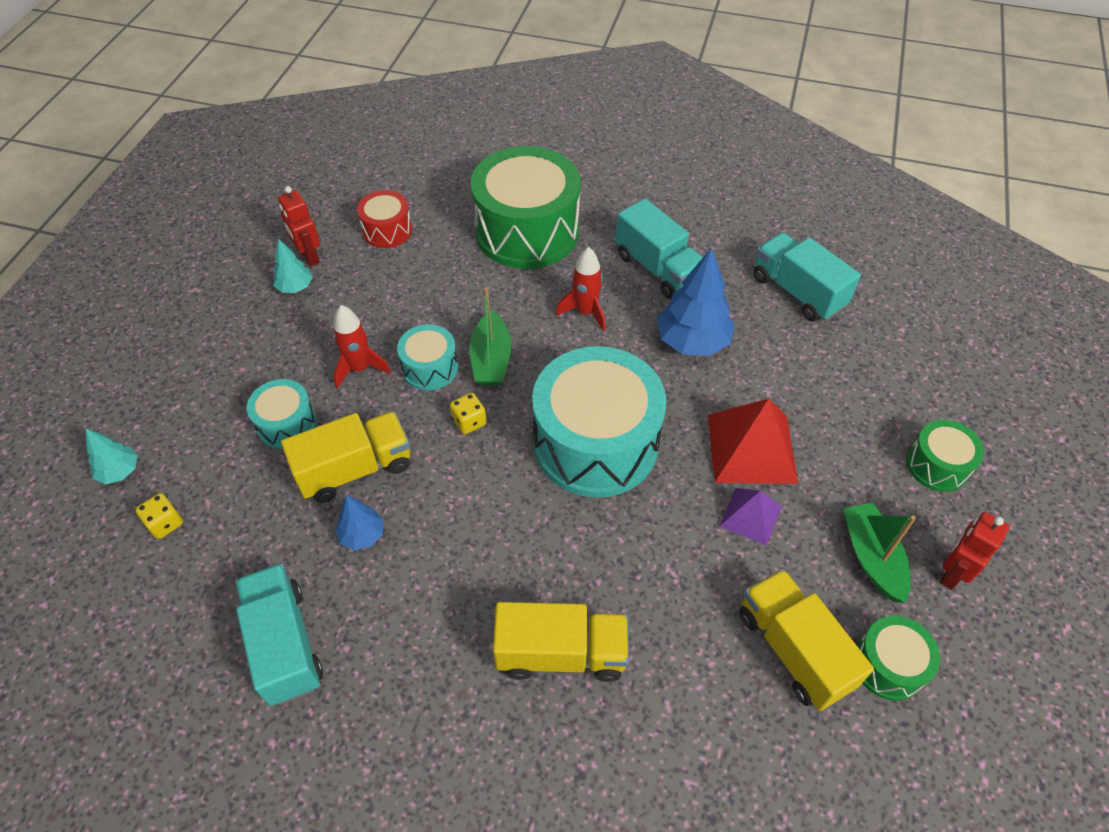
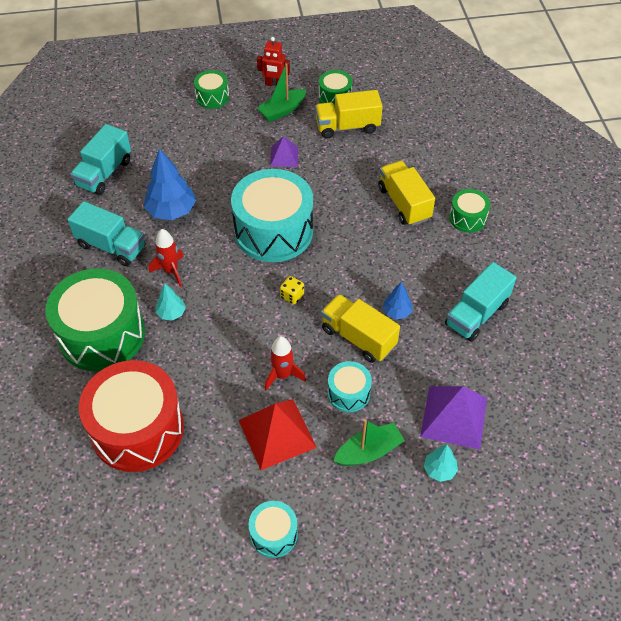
camera: 115 degrees left, 0 degrees up
(165, 523) = (454, 417): yellow dice -> purple pyramid
(295, 287) = (228, 460): turquoise tree -> turquoise tree (171, 313)
(309, 256) = (191, 470): red robot -> none
(387, 230) = (137, 429): red drum -> red drum, size x2.09
(430, 368) = (261, 335): turquoise drum -> turquoise drum (273, 534)
(474, 747) = (467, 218): none -> green drum
(491, 359) = (237, 305): green boat -> green boat (369, 451)
(658, 269) = (111, 246): turquoise truck -> turquoise truck turned 90 degrees clockwise
(751, 448) = (240, 166): red pyramid -> red pyramid (277, 433)
(793, 649) = (347, 127): yellow truck -> yellow truck turned 45 degrees clockwise

